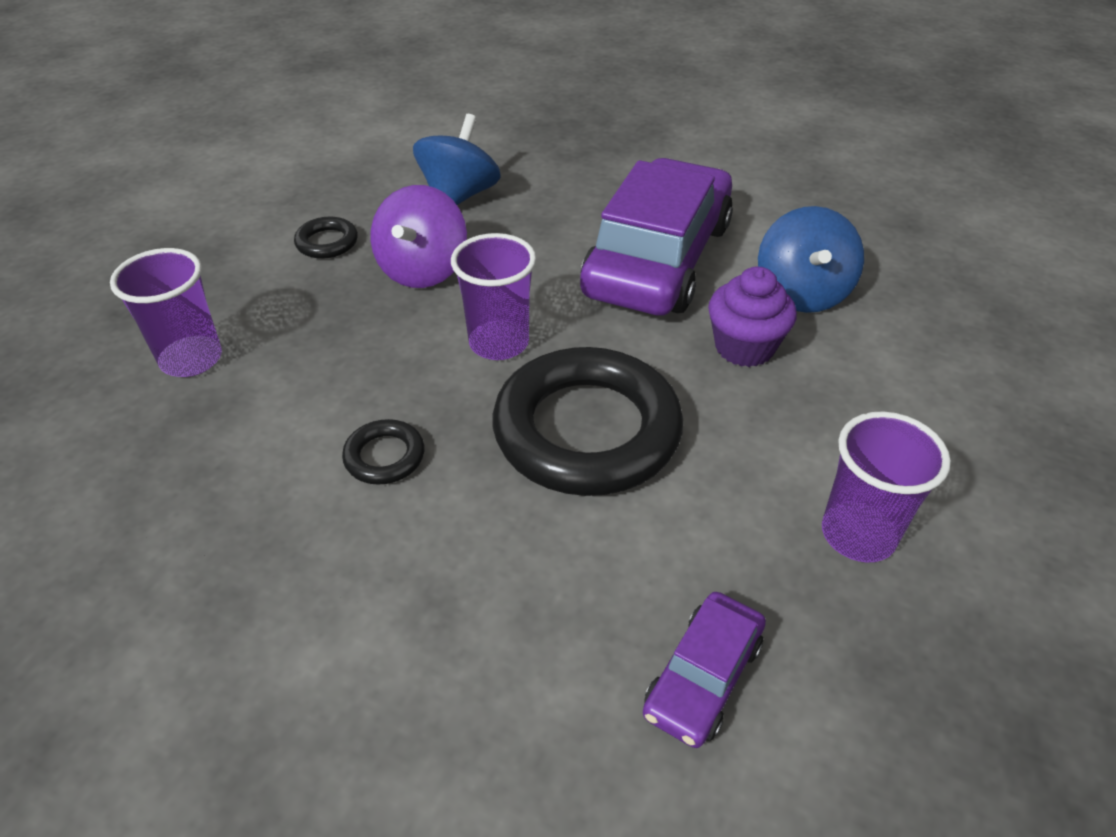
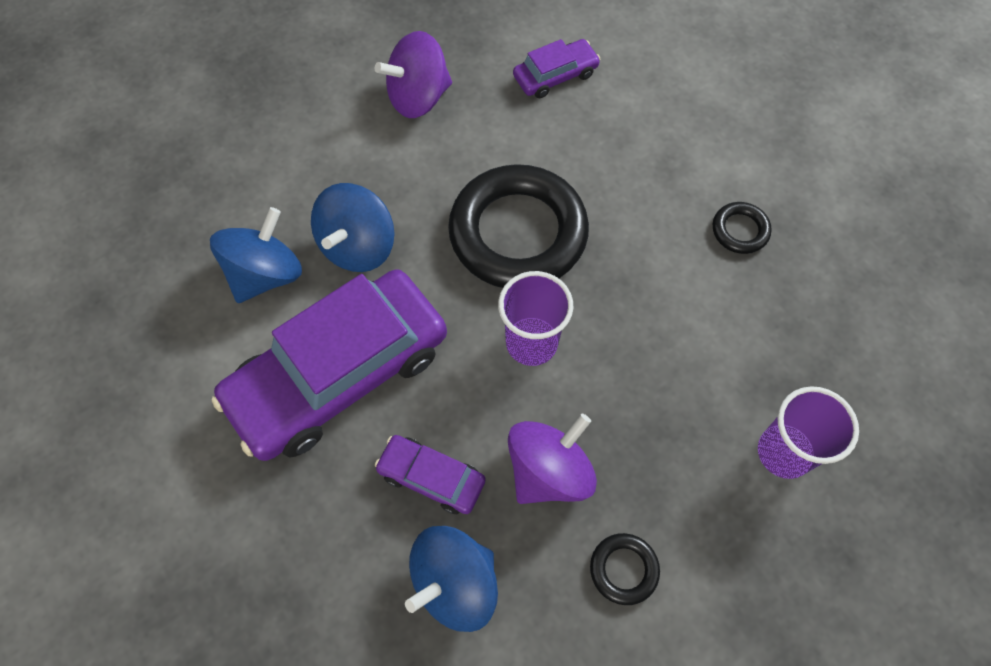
camera: 150 degrees left, 20 degrees up
(384, 456) = (661, 278): black ring -> black ring (740, 230)
(521, 234) = (431, 477): none -> purple car
(744, 347) = (358, 246): purple cupcake -> blue spinning top
(858, 535) = (418, 97): purple cup -> purple spinning top

